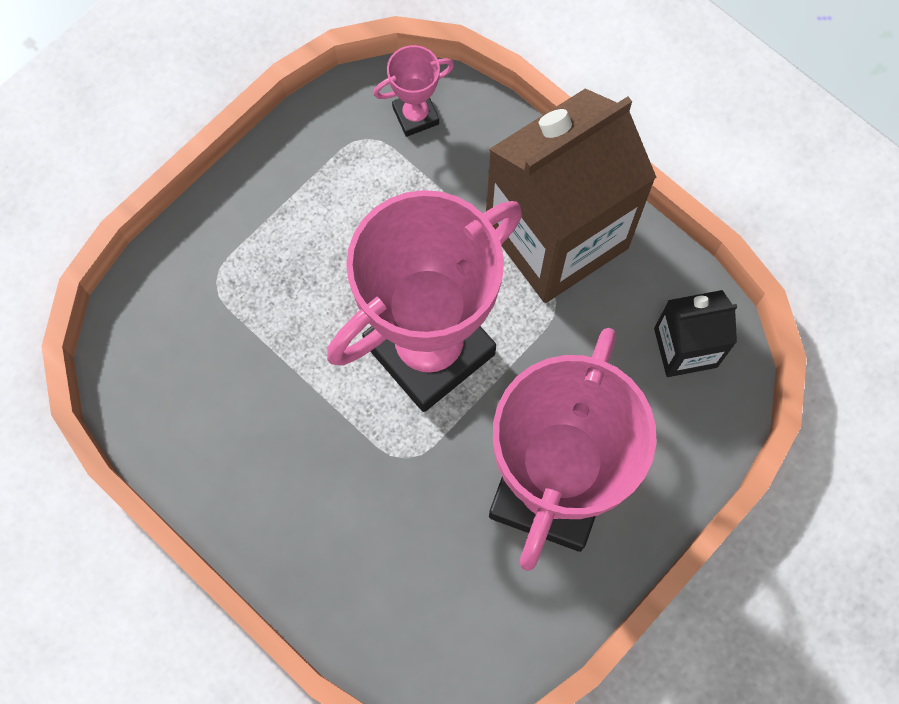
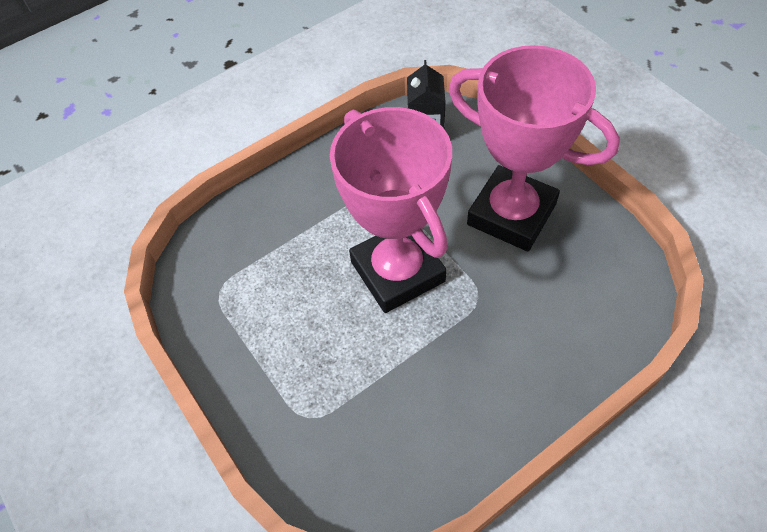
camera: 75 degrees left, 15 degrees down
(415, 115) = (212, 256): pink trophy -> none
(556, 236) = (331, 186): brown carton -> none

